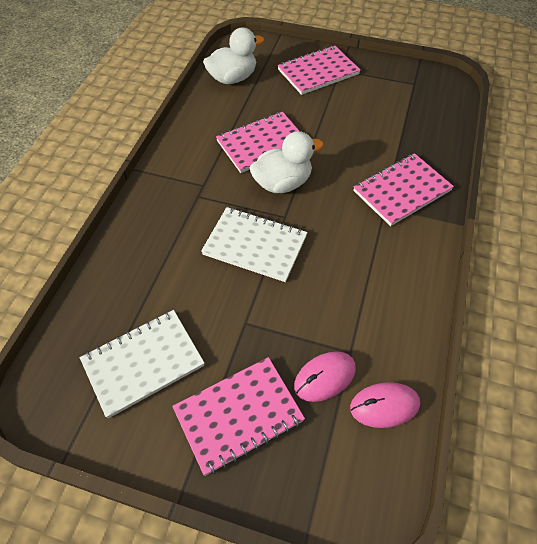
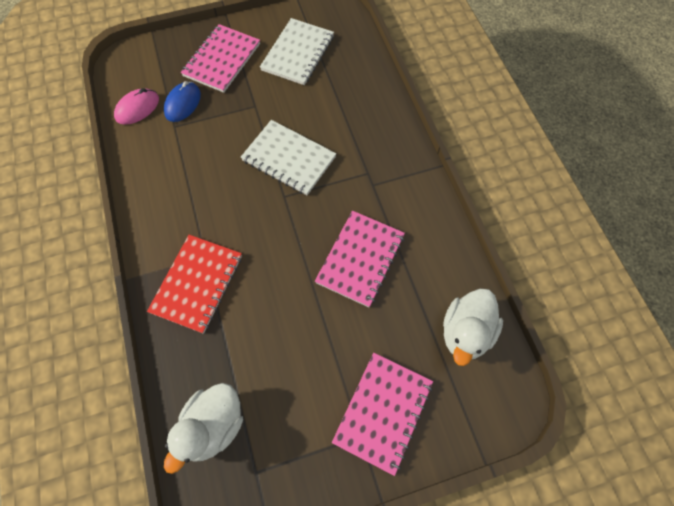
camera: 145 degrees right, 10 degrees up
(255, 246) = (289, 159): white notebook -> white notebook turned 45 degrees clockwise
(282, 183) = (309, 227): white duck -> white duck (213, 426)
(324, 377) = (183, 103): pink mouse -> blue mouse
(402, 191) = (197, 284): pink notebook -> red notebook

